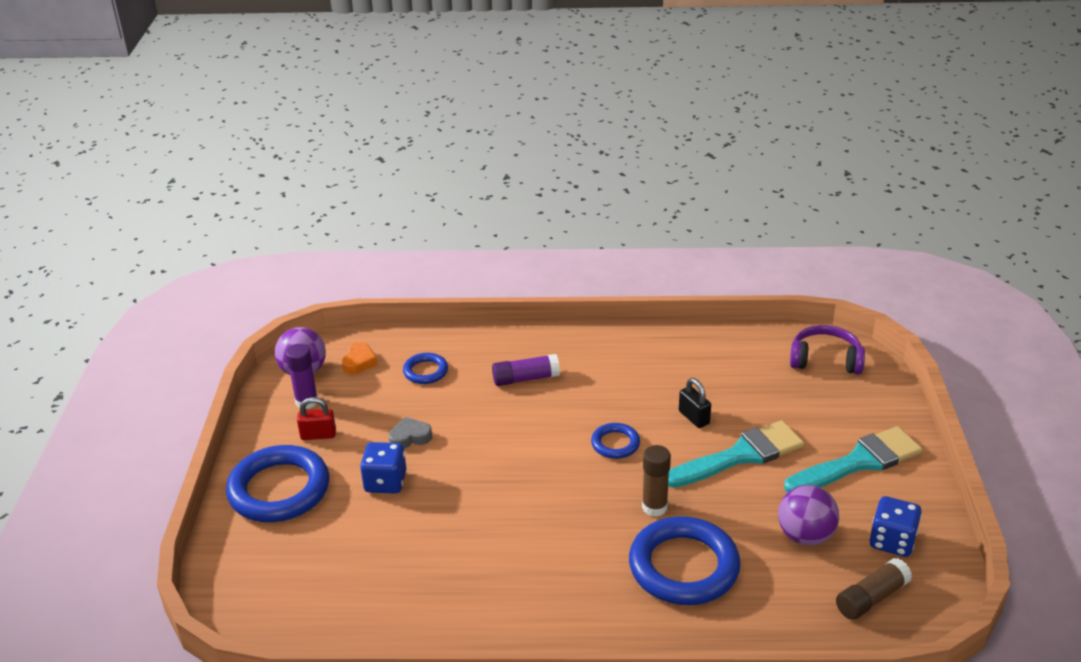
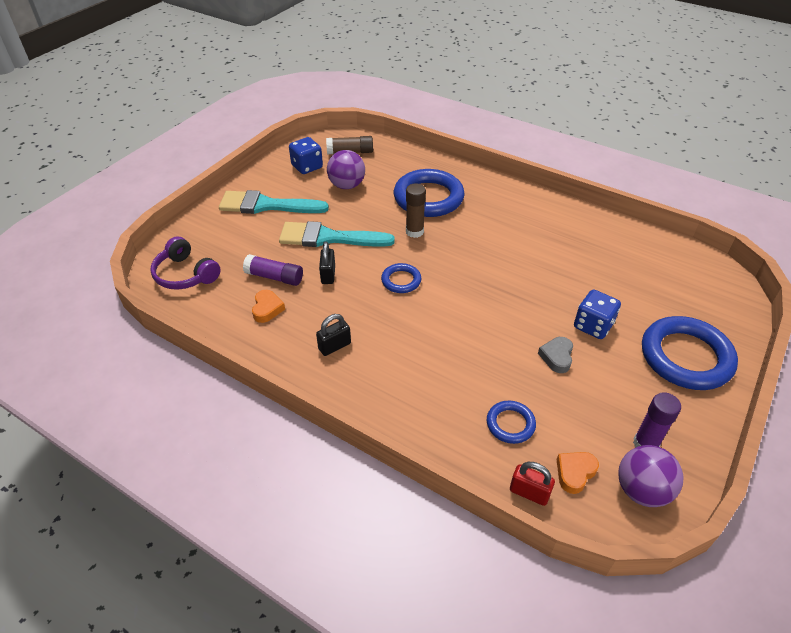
camera: 150 degrees left, 10 degrees up
(318, 435) = (640, 397): red padlock -> red padlock (529, 492)
(410, 437) = (557, 357): grey heart -> grey heart turned 90 degrees clockwise
(525, 378) = (423, 369): purple glue stick -> purple glue stick (274, 277)
(618, 364) = (334, 346): none -> black padlock
(711, 366) = (267, 309): none -> orange heart

